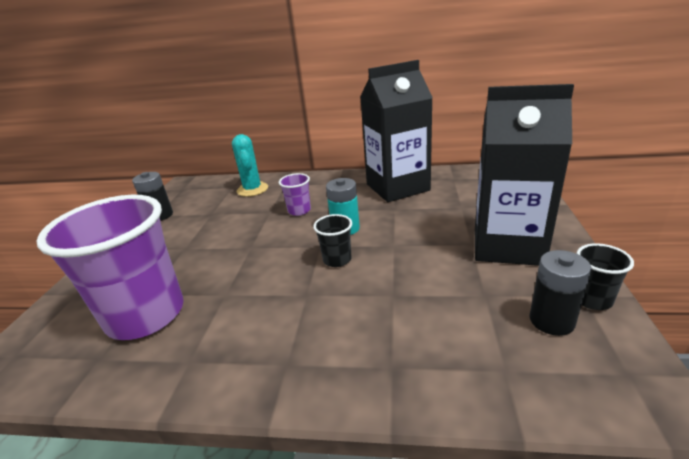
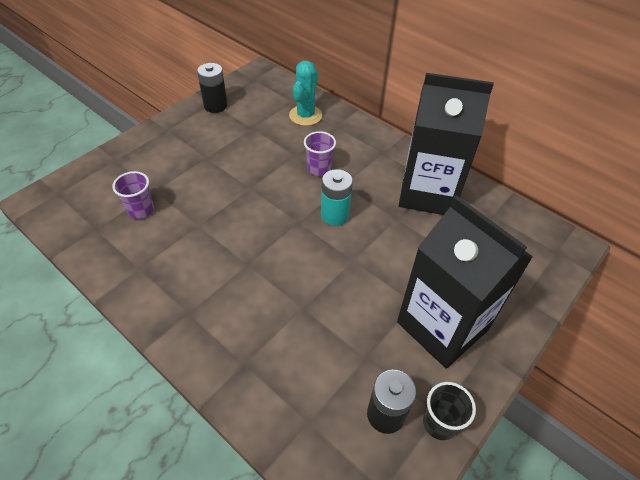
camera: 30 degrees right, 20 degrees up
(146, 315) = (141, 210): purple cup -> purple cup, size x0.43
(337, 259) = (297, 245): black cup -> none

